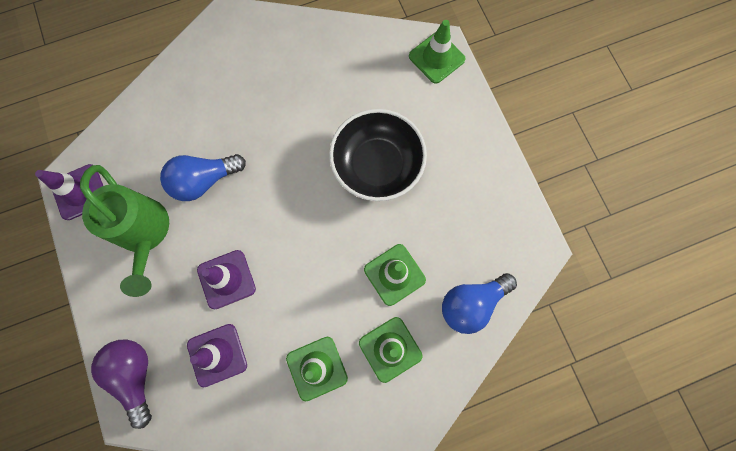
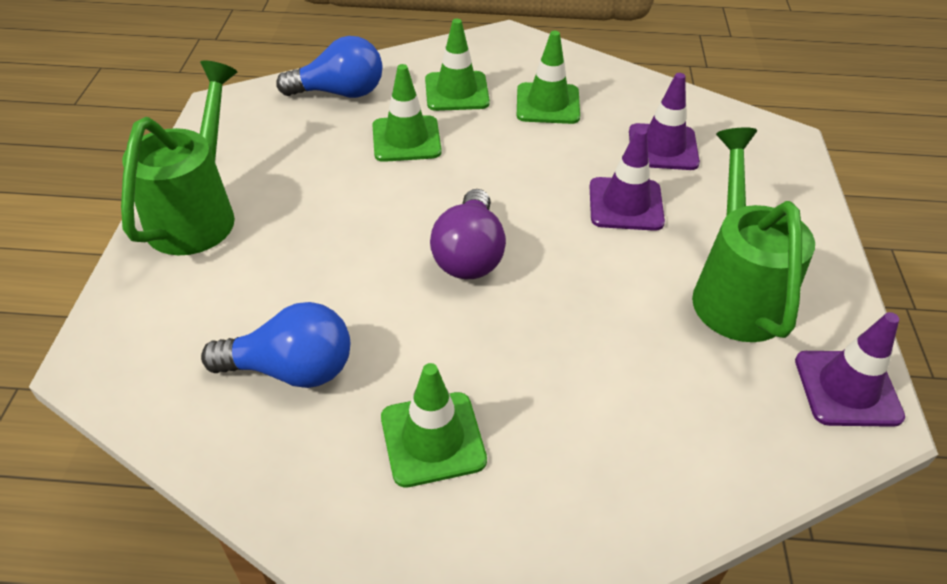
camera: 155 degrees left, 30 degrees down
(135, 375) = (773, 163): purple light bulb -> purple light bulb (469, 254)
(204, 180) = (618, 323): blue light bulb -> blue light bulb (292, 369)
(377, 165) = (341, 244): black bowl -> none
(436, 58) = (120, 345): green traffic cone -> green traffic cone (433, 439)
(471, 149) = (197, 213): none -> green watering can

